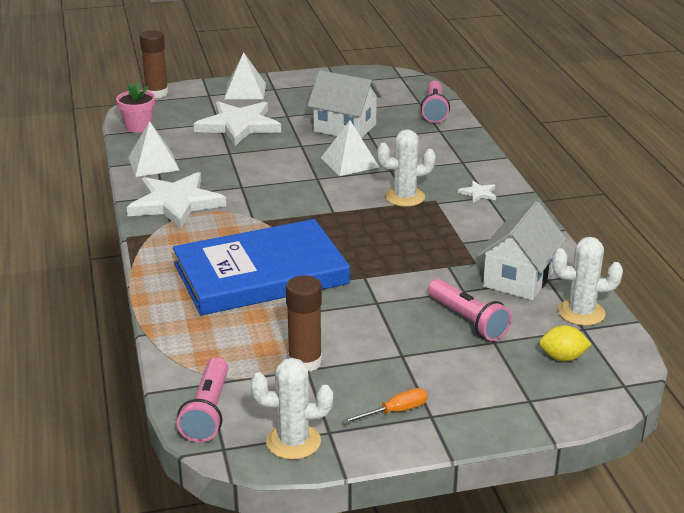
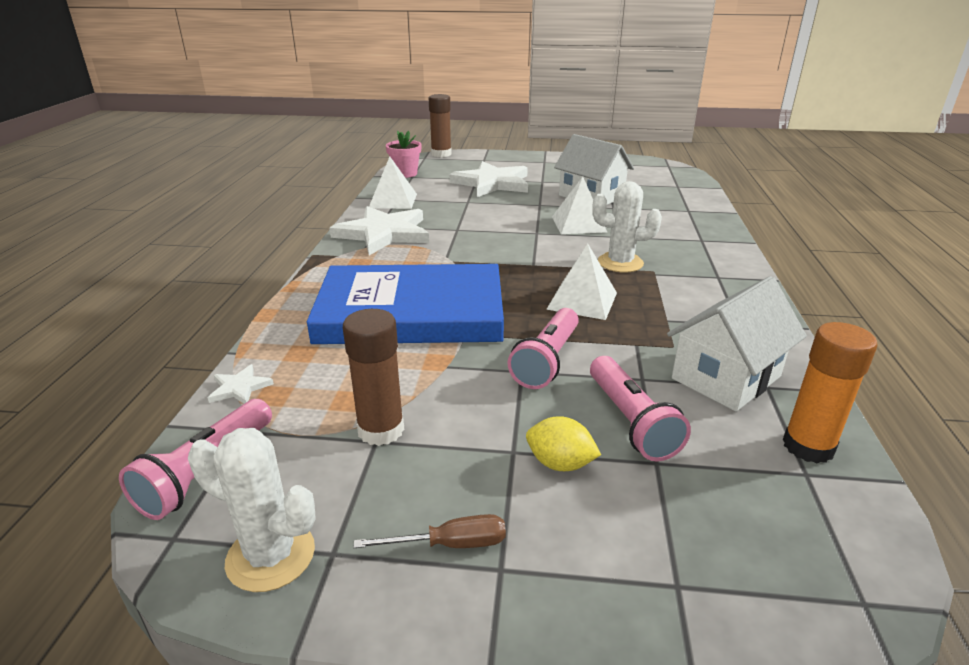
camera: 20 degrees right, 0 degrees up
(245, 91) = (517, 160): white pyramid -> white pyramid (582, 301)
(395, 412) = (450, 544): orange screwdriver -> brown screwdriver
(434, 110) = (690, 194): pink flashlight -> pink flashlight (547, 360)
(478, 193) = (708, 272): white star -> white star (239, 388)
(562, 358) = (759, 516): yellow lemon -> yellow lemon (560, 463)
(581, 313) = (808, 446): white cactus -> orange glue stick

